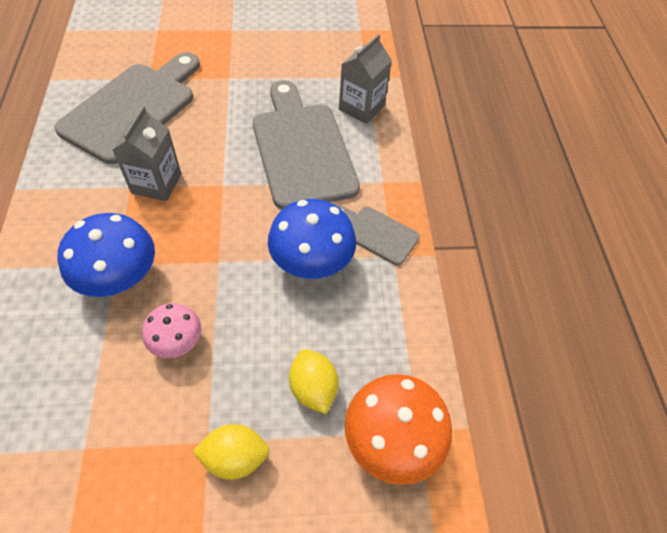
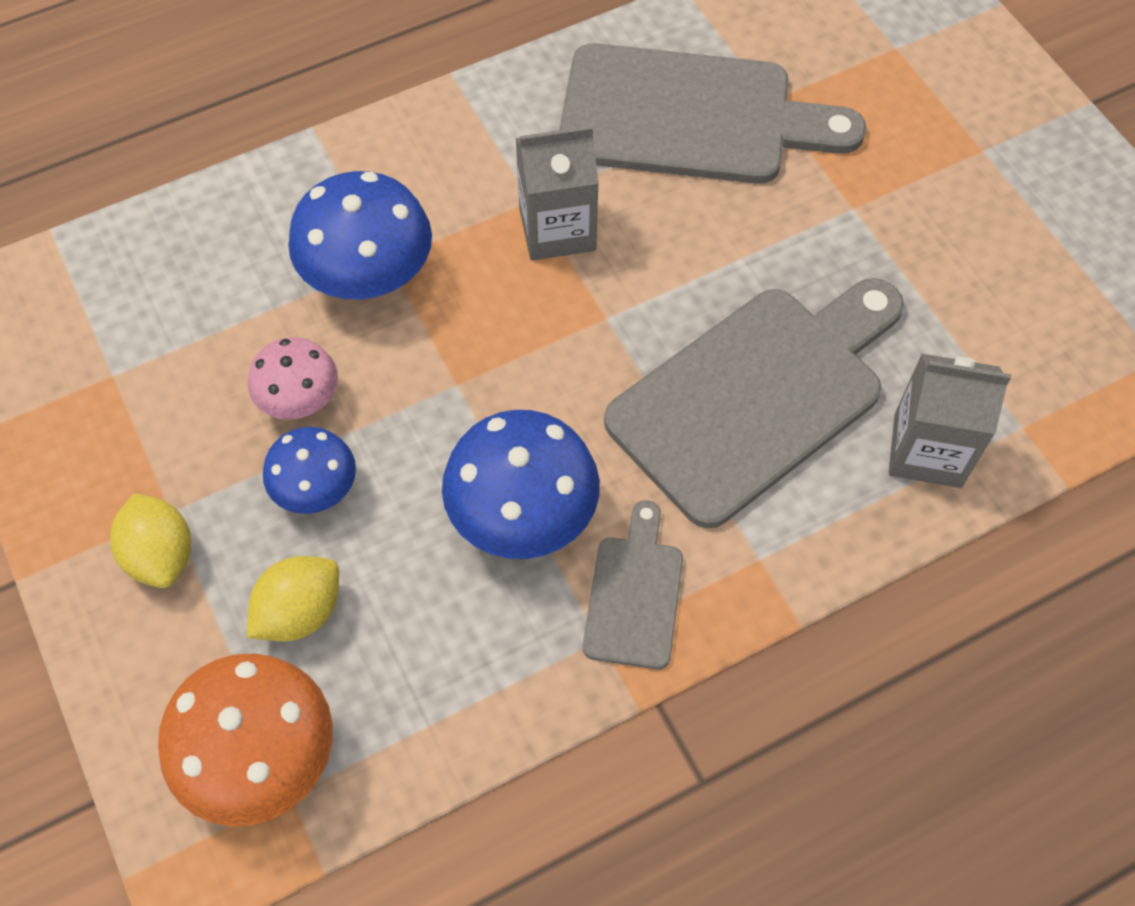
camera: 70 degrees right, 5 degrees up
(240, 353) = (316, 489): none -> blue mushroom

